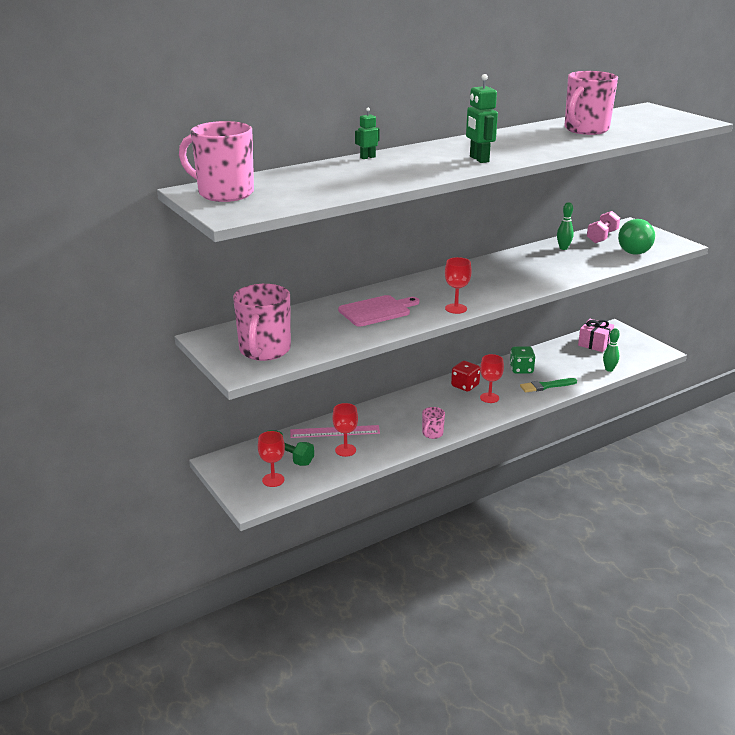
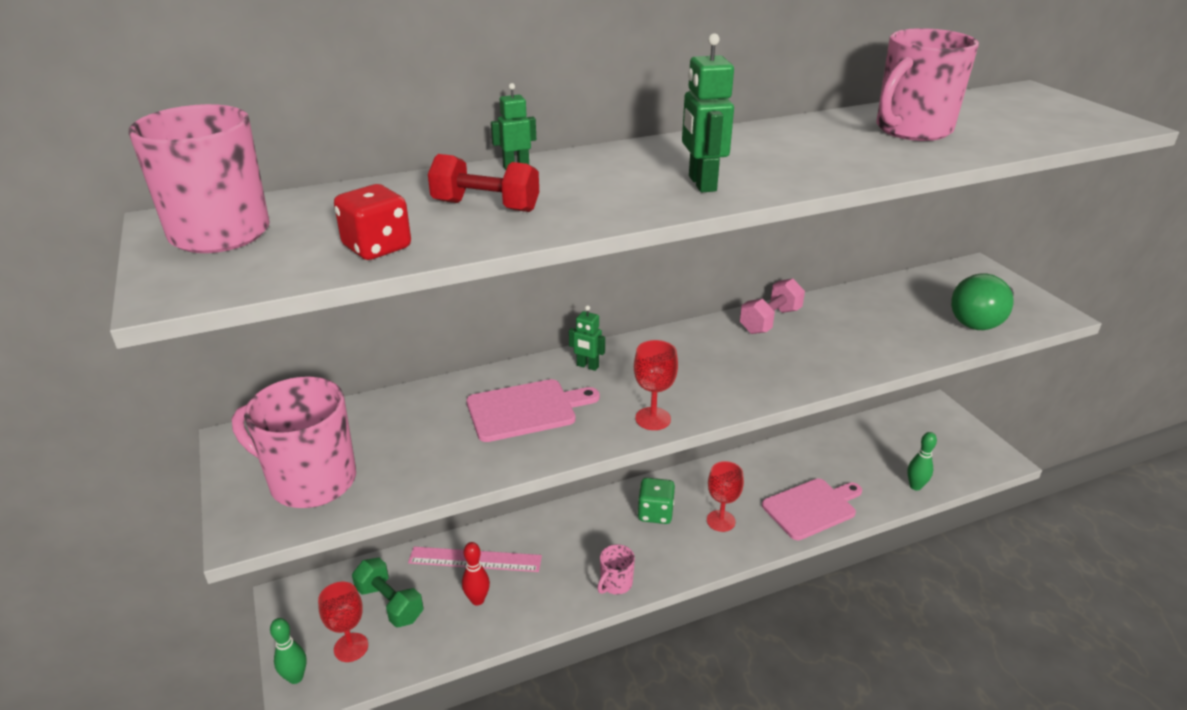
camera: 10 degrees right, 5 degrees up
(264, 351) = (311, 481): pink mug -> pink mug turned 90 degrees clockwise
(345, 450) = (477, 600): red goblet -> red bowling pin
(365, 175) = (486, 206): none -> red dumbbell
(404, 289) = (587, 366): none -> green robot
(465, 386) = (690, 492): red dice -> red dice (377, 247)
(521, 369) = (781, 471): green dice -> green dice (655, 513)
(546, 386) = (811, 508): green brush -> pink cutting board
(563, 248) = (861, 305): green bowling pin -> green bowling pin (295, 677)
(594, 343) = (901, 433): pink gift -> none
(602, 237) = (928, 288): pink dumbbell -> pink dumbbell (770, 321)

